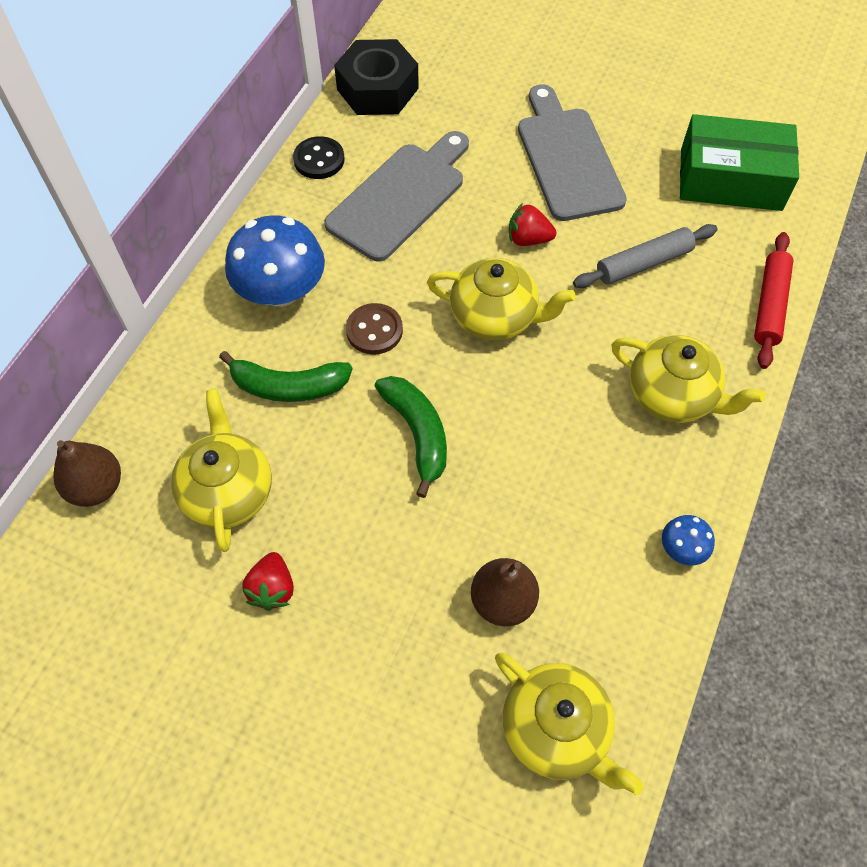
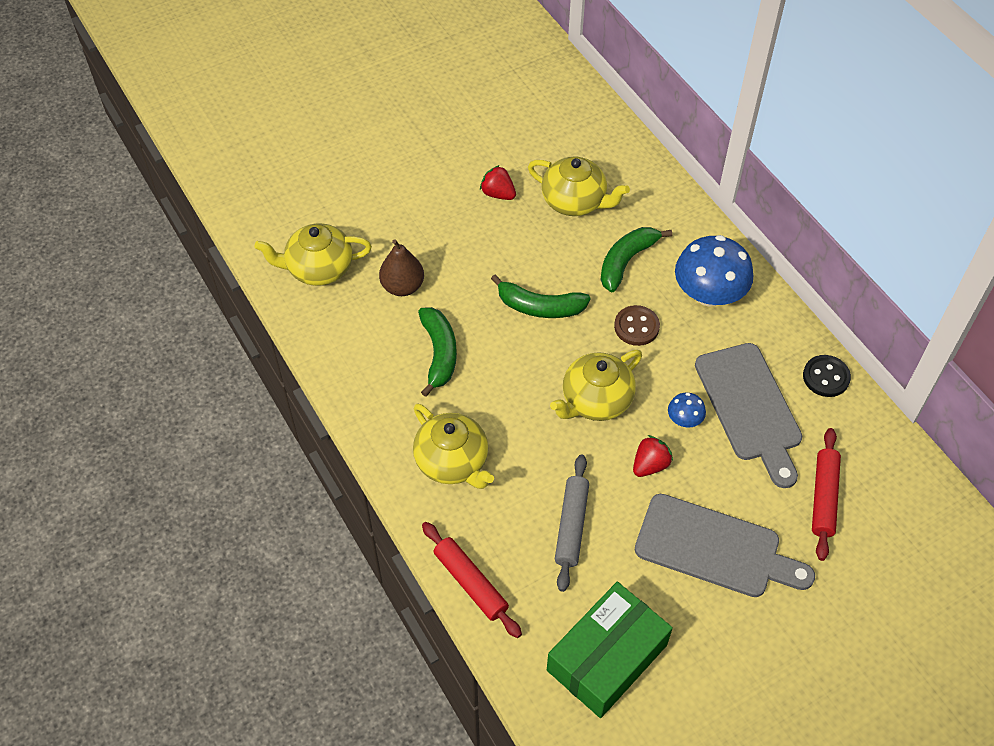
camera: 125 degrees right, 5 degrees down
(96, 487) = (625, 148): brown pear -> none
(377, 89) = (887, 459): black nut -> none
(452, 112) = (823, 497): none -> red rolling pin
(561, 494) = (439, 354): none -> green banana
(672, 395) = (452, 462): yellow teapot -> yellow teapot turned 105 degrees counterclockwise
(682, 548) = (354, 391): blue mushroom -> blue mushroom (684, 419)

